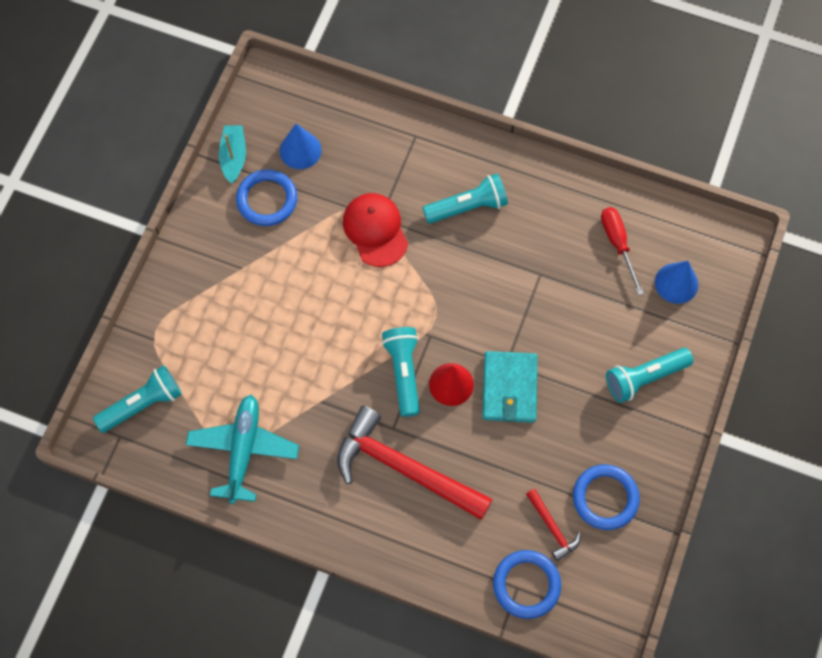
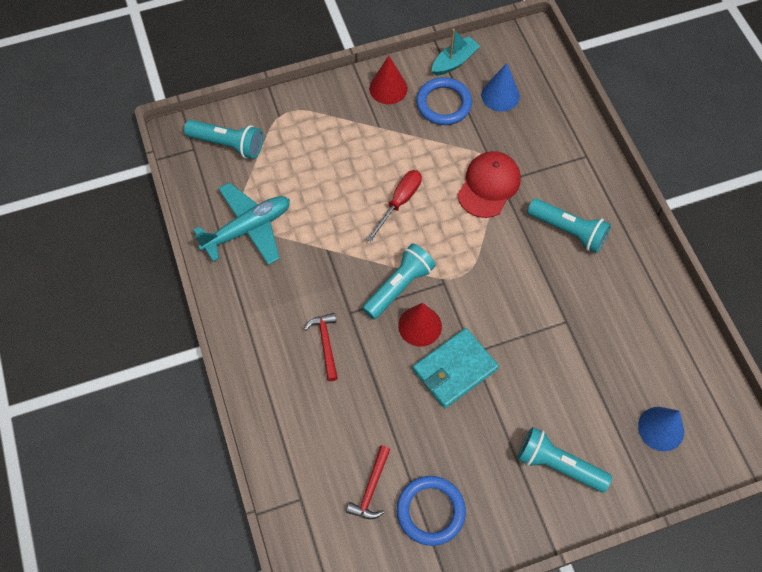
camera: 50 degrees right, 5 degrees down
(210, 230) = (388, 88): none -> red cone
(404, 468) = (325, 344): red hammer -> red hammer, size x0.45
(526, 585) = (308, 504): blue ring -> none
(618, 244) = (647, 359): red screwdriver -> red screwdriver (399, 202)

